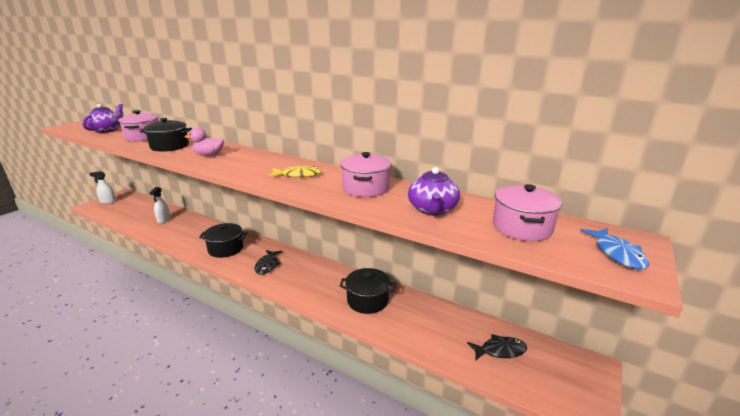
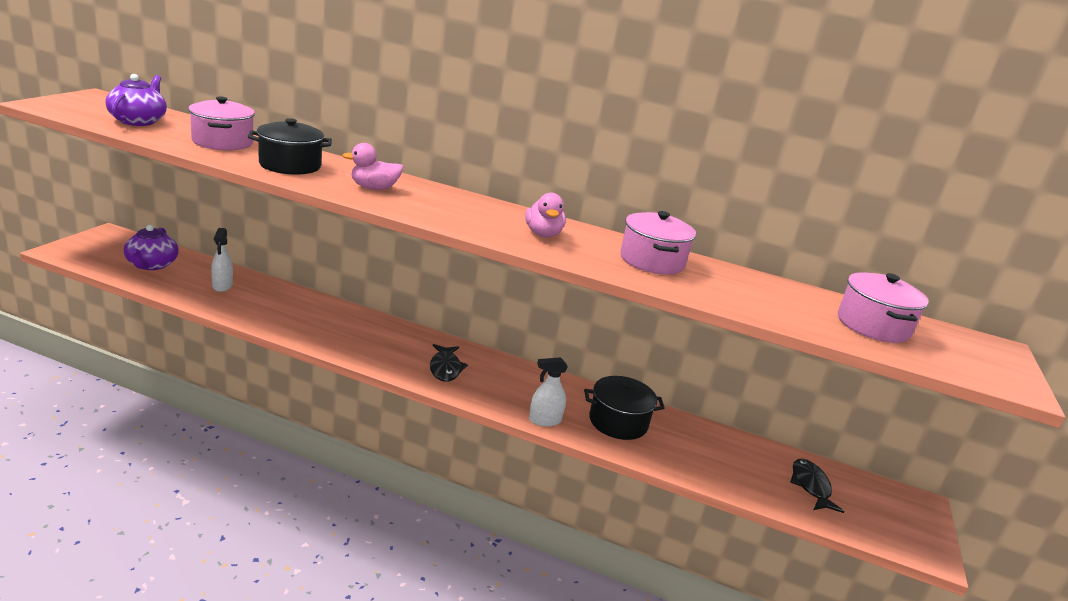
camera: 15 degrees left, 0 degrees up
(108, 201) = (90, 246): white spray bottle -> white spray bottle (544, 420)
(226, 249) = (362, 340): black pot -> none
(298, 175) = (543, 234): yellow fish -> pink duck
(432, 209) = (757, 297): purple teapot -> purple teapot (152, 265)
(500, 350) = (810, 486): black fish -> black fish turned 75 degrees counterclockwise
(617, 254) = (985, 361): blue fish -> none

